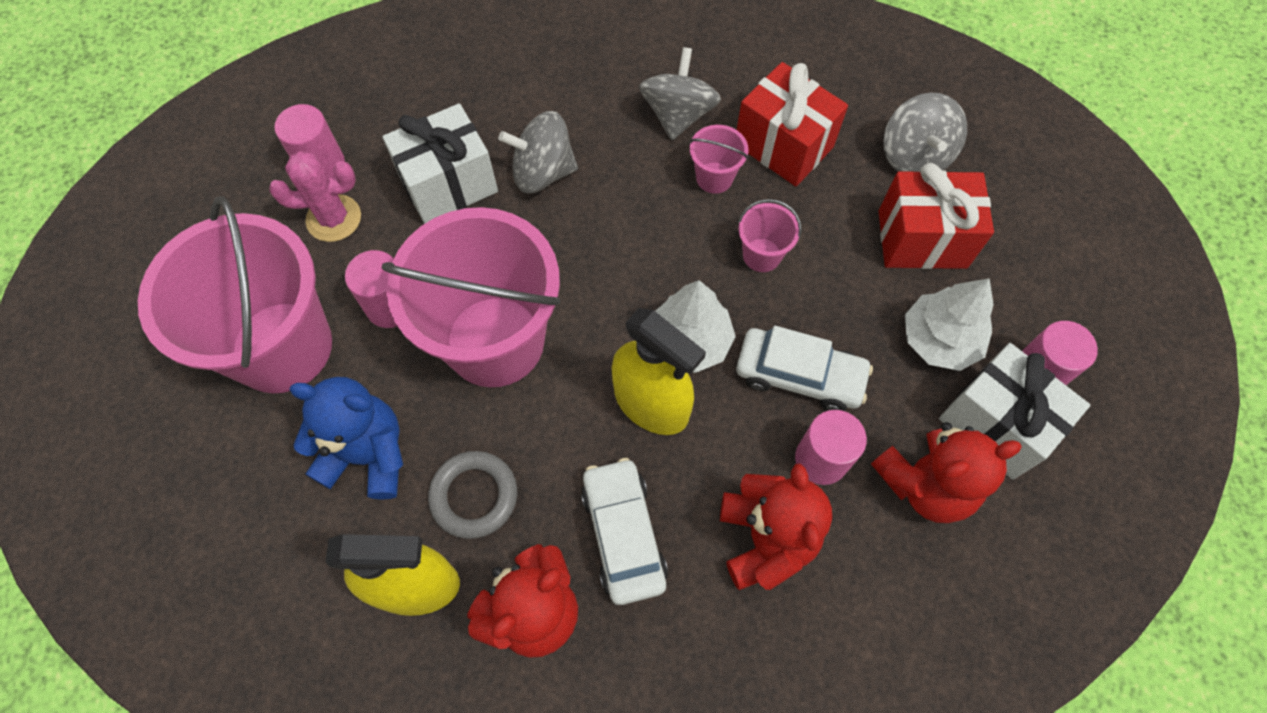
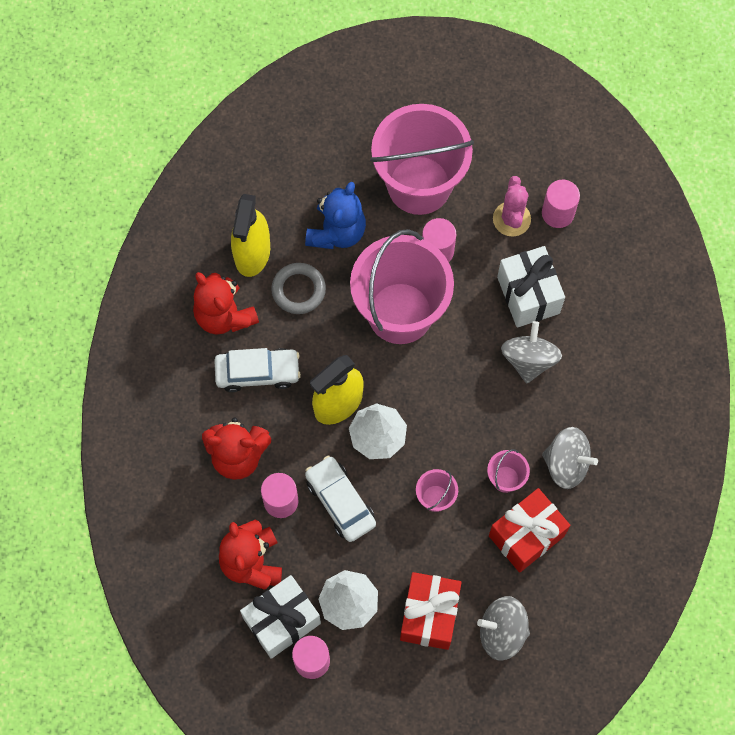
camera: 100 degrees right, 5 degrees up
(799, 375) = (340, 502): white car -> white car turned 120 degrees clockwise

